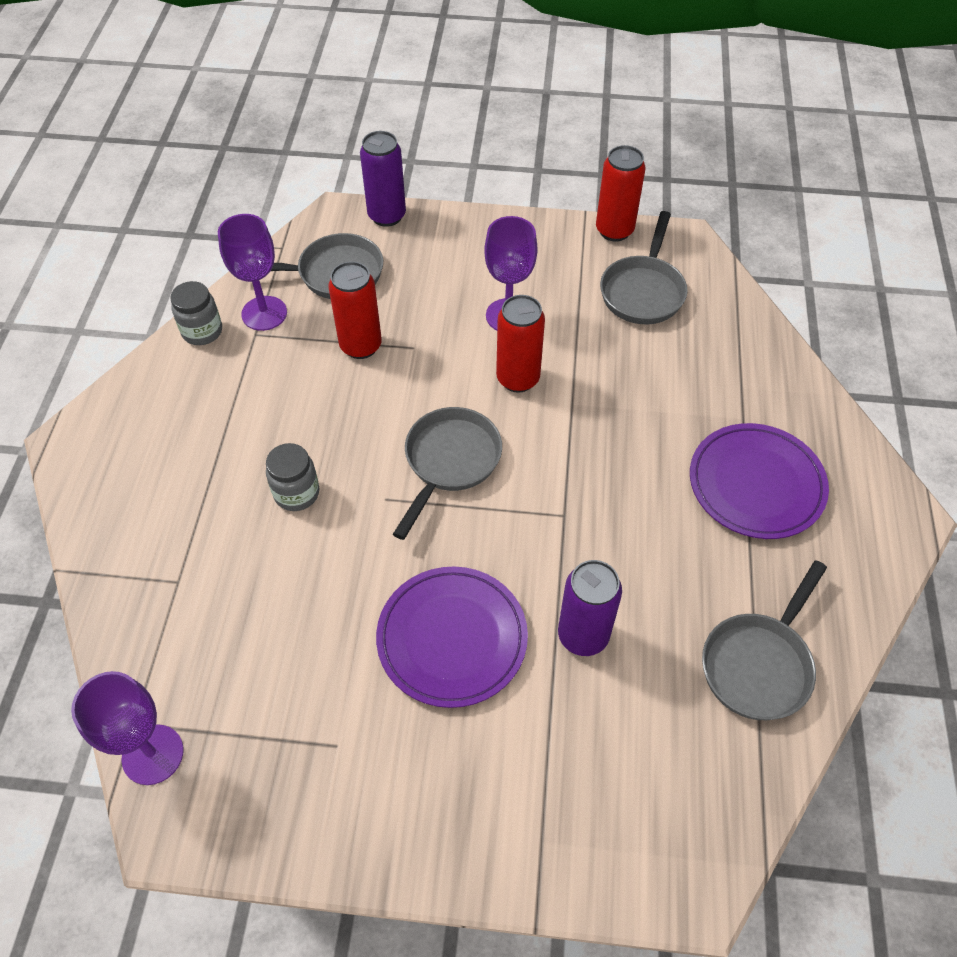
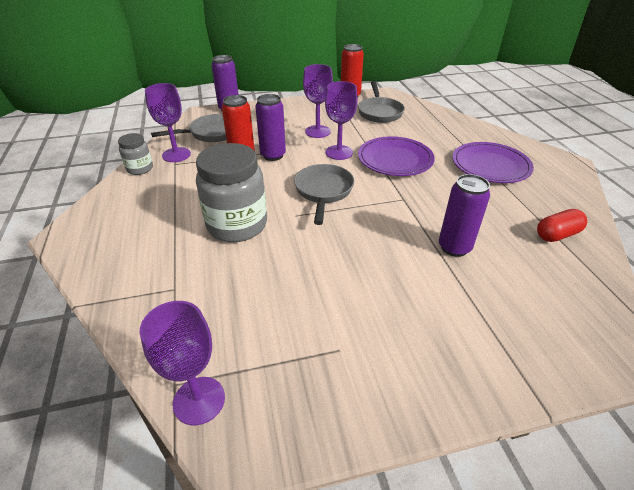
camera: 20 degrees left, 15 degrees down
(296, 493) = (237, 225): grey jar -> grey jar, size x1.96
(409, 356) = (273, 155): none -> purple can
(452, 638) = (378, 269): purple plate -> purple plate (395, 159)
(518, 379) = (339, 152): red can -> purple goblet
(759, 664) = (557, 235): grey pan -> red capsule

